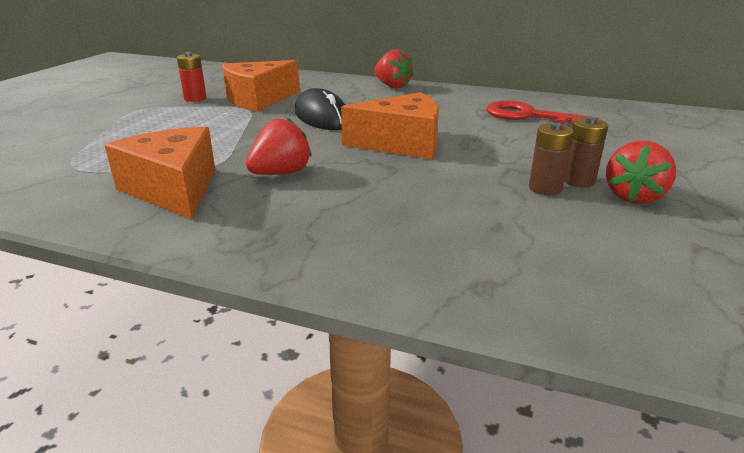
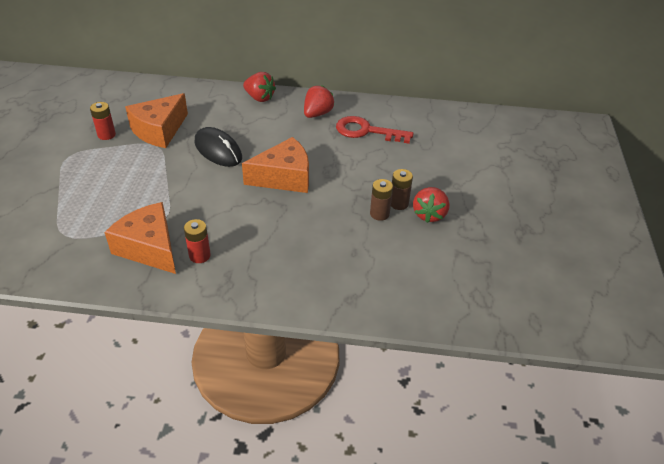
camera: 15 degrees left, 15 degrees up
(241, 204) = (199, 255): none -> red battery
(281, 173) = (213, 222): red strawberry -> red strawberry (317, 114)

